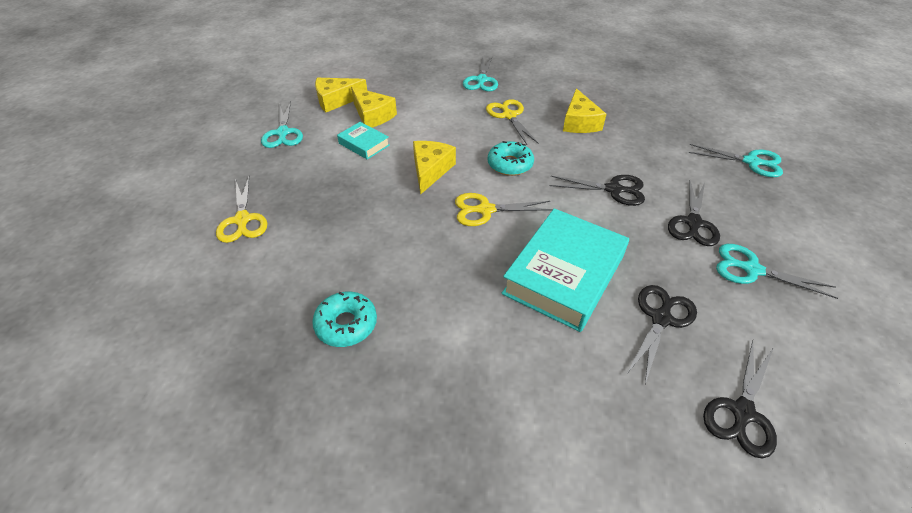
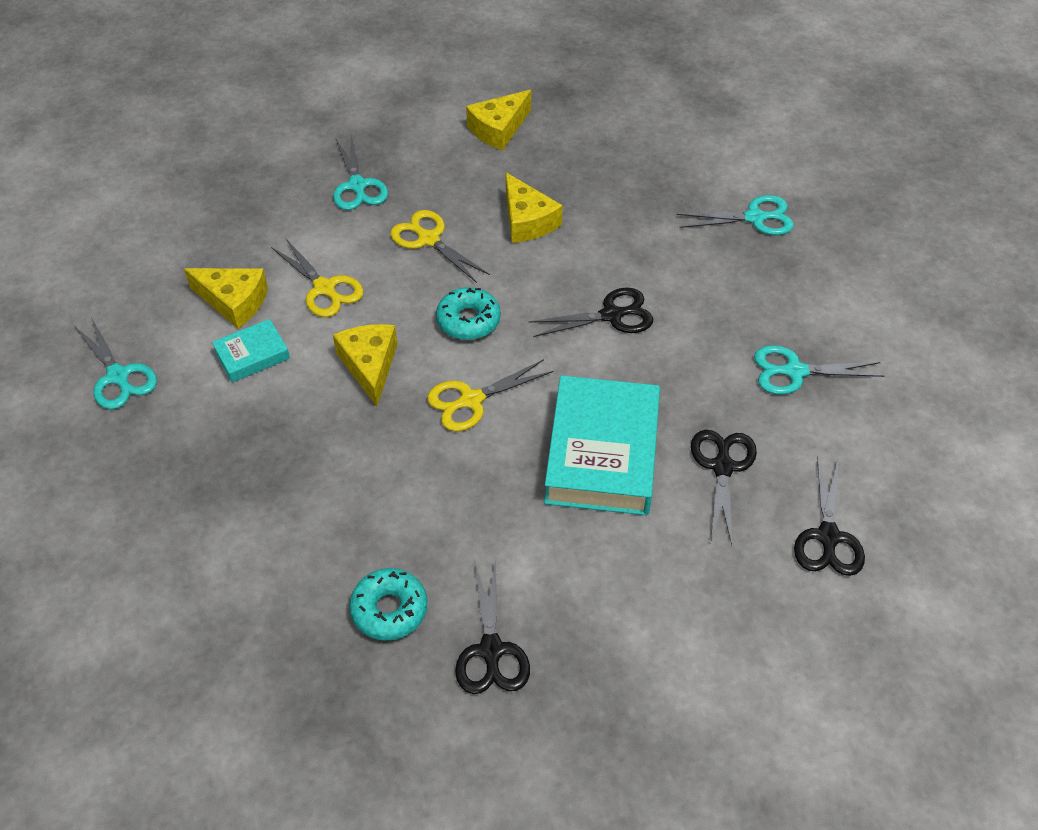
camera: 25 degrees left, 5 degrees up
(242, 220) = (162, 530): yellow scissors -> yellow scissors (324, 288)
(336, 100) = (160, 292): yellow cheese -> yellow cheese (498, 129)
(364, 144) = (252, 355): turquoise book -> turquoise book turned 45 degrees counterclockwise
(693, 223) = (717, 331): black scissors -> black scissors (491, 650)

